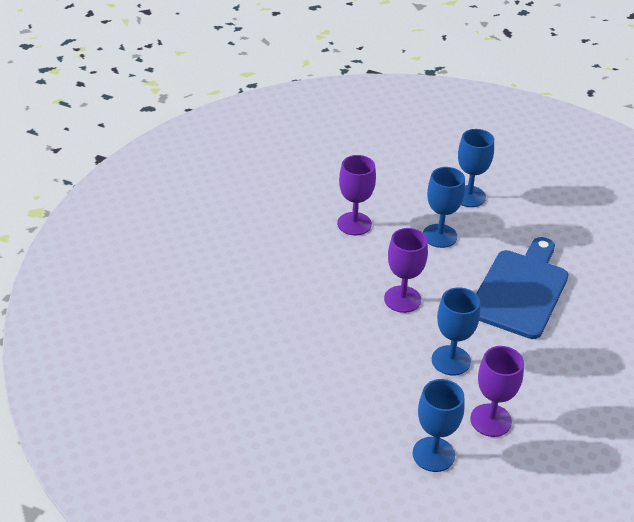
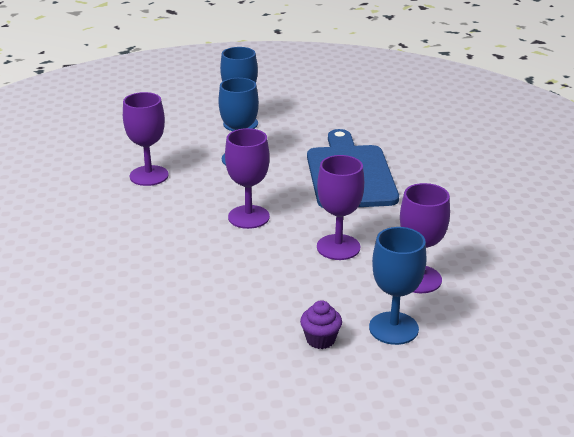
camera: 30 degrees left, 10 degrees down
(371, 437) = (320, 339): none -> purple cupcake
(451, 360) = (338, 247): blue goblet -> purple goblet

